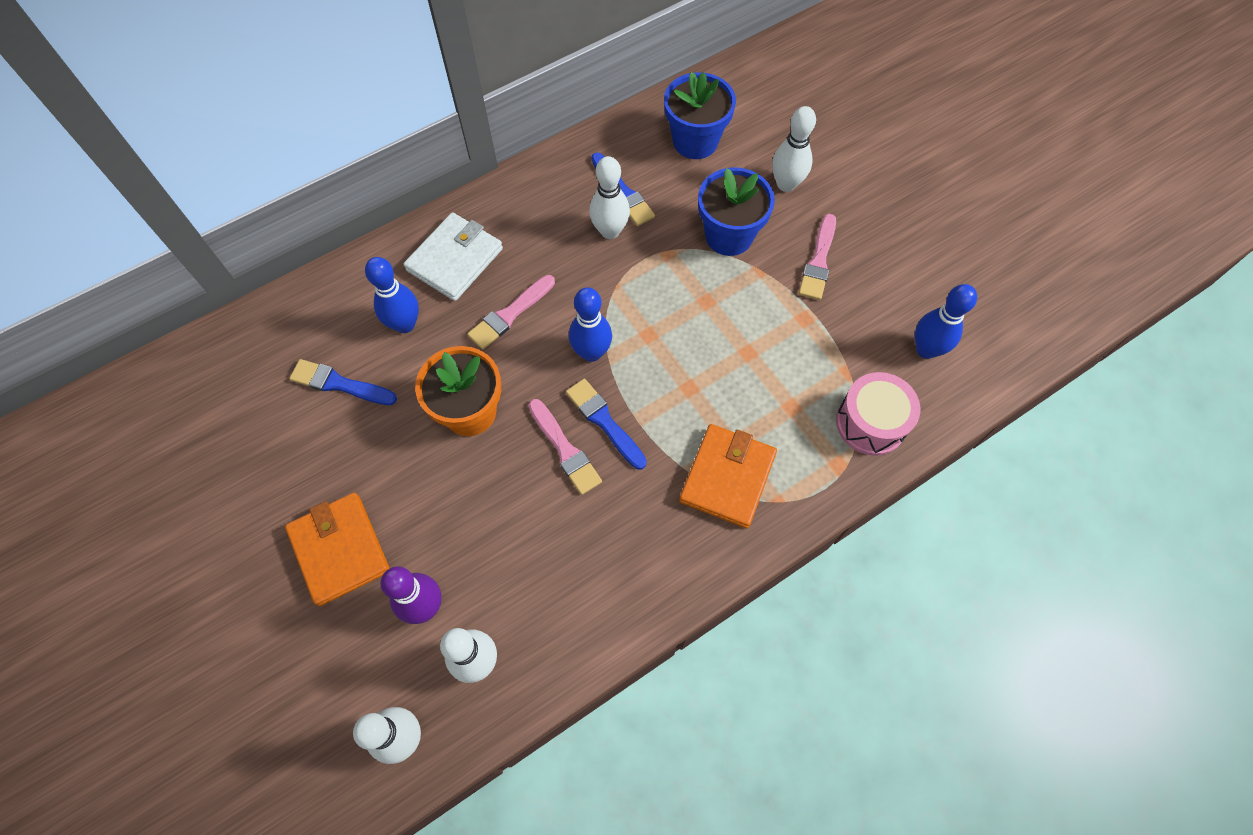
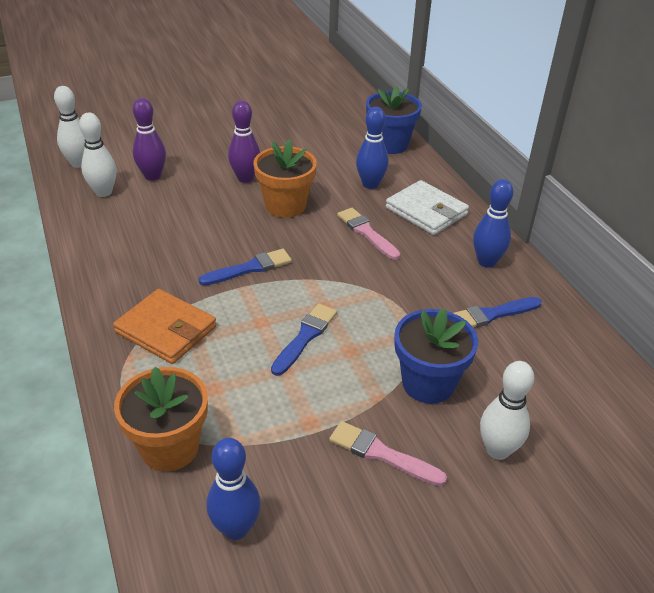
camera: 100 degrees right, 25 degrees down
(339, 384) = (329, 156): blue brush -> blue brush (305, 337)
(339, 550) = (208, 150): orange wallet -> none
(412, 476) = (245, 178): none -> purple bowling pin
(565, 450) = (234, 245): pink brush -> none
(591, 352) = (317, 270): blue bowling pin -> blue bowling pin (486, 262)
(610, 231) = (444, 299): white bowling pin -> none
(695, 141) = (562, 381): blue flower pot -> blue flower pot (390, 144)
(871, 423) = (169, 447): pink drum -> orange flower pot

